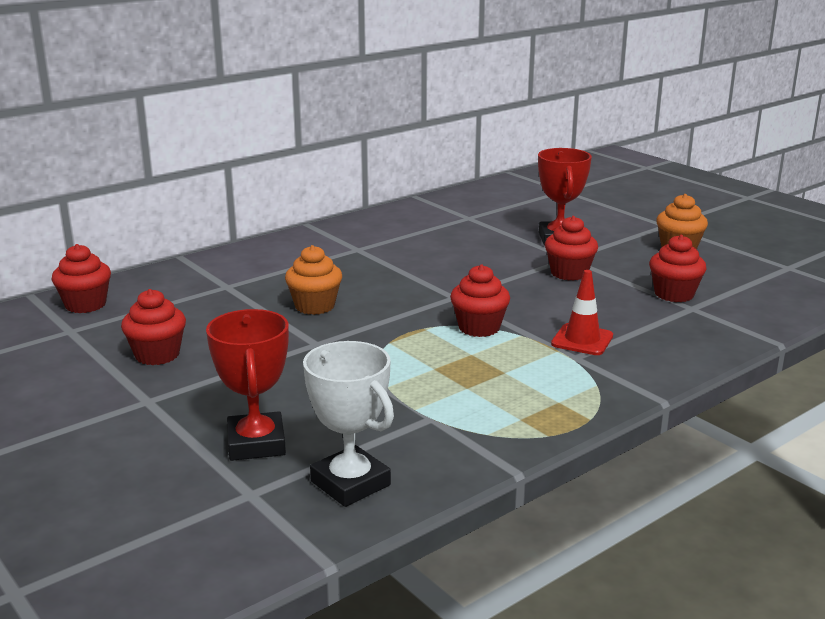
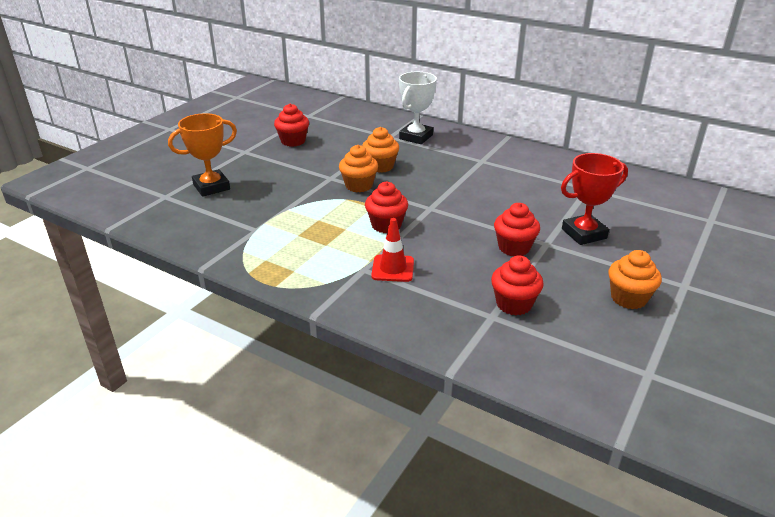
camera: 70 degrees right, 10 degrees up
(85, 305) = (339, 110): red cupcake -> none
(256, 443) = (211, 187): red trophy -> orange trophy
(350, 483) = (179, 219): white trophy -> white trophy (416, 137)
(359, 328) = (359, 186): none -> orange cupcake

